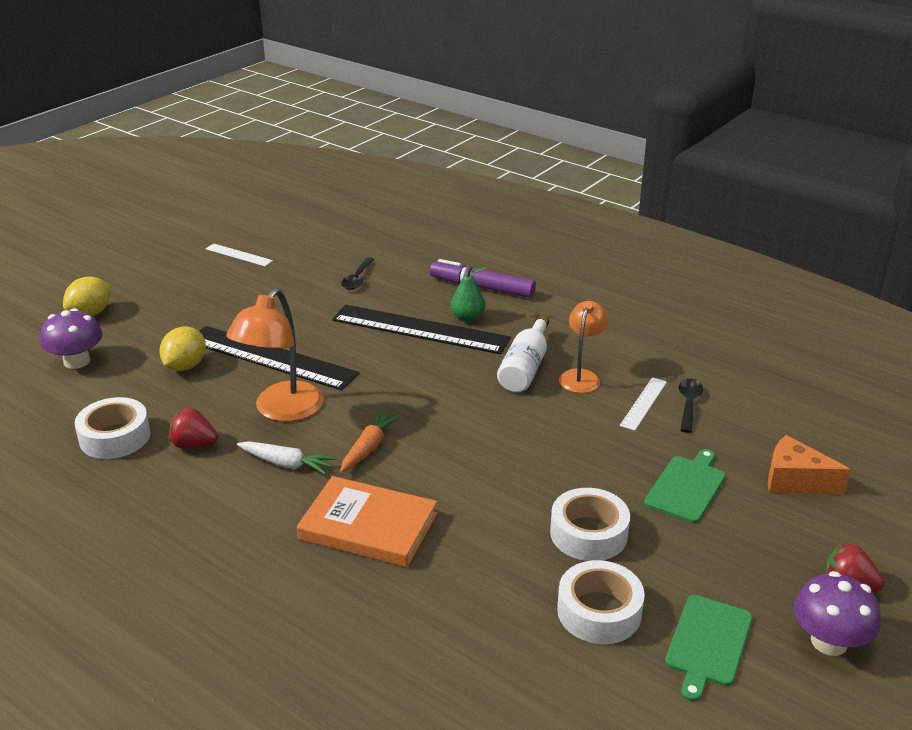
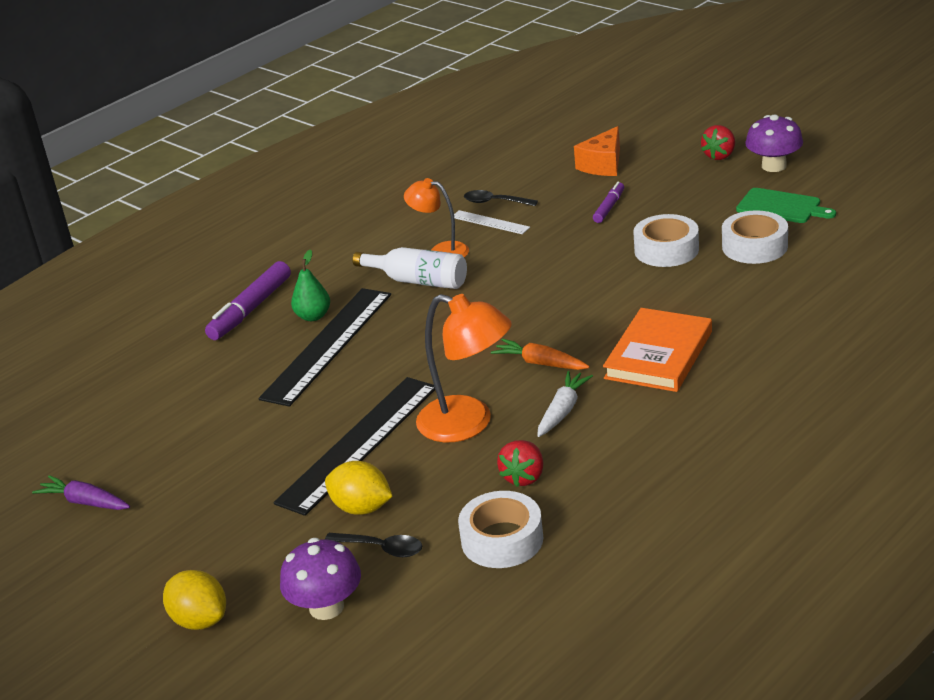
camera: 80 degrees left, 0 degrees up
(239, 255) = (85, 502): white ruler -> purple carrot
(357, 279) = (196, 396): black spoon -> black spoon (381, 548)
(686, 487) = (609, 207): green cutting board -> purple marker

